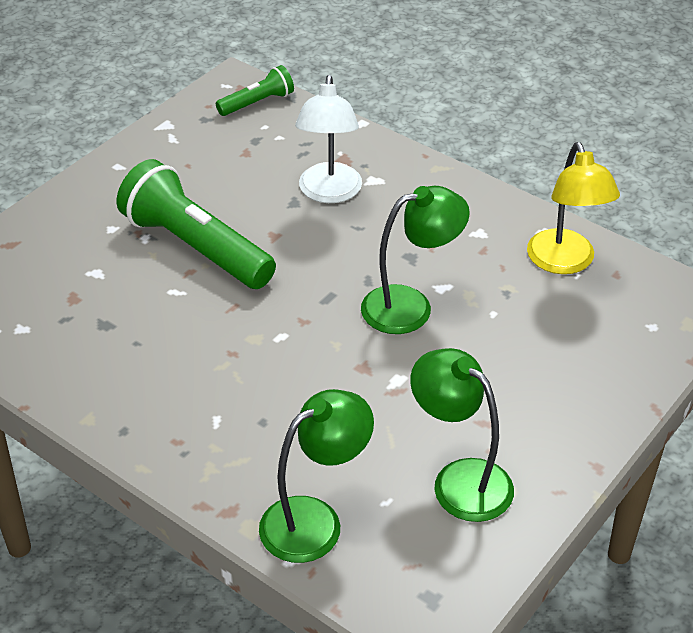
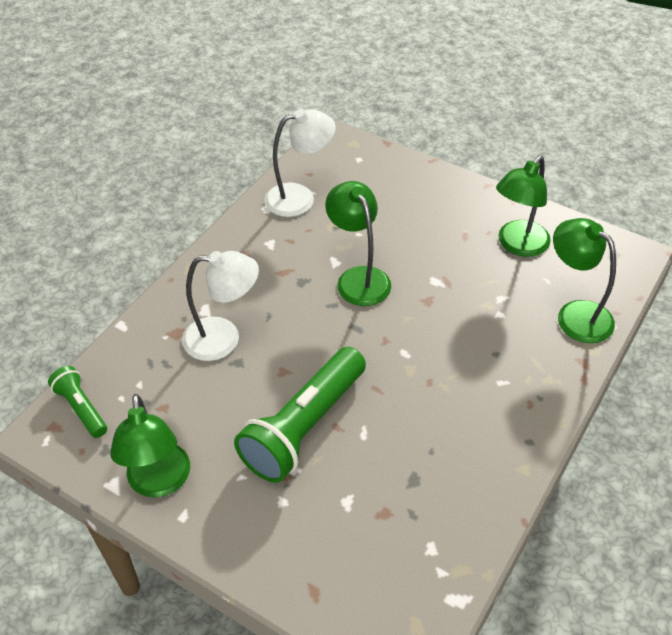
camera: 95 degrees left, 5 degrees up
(158, 151) = (159, 482): none -> green lamp
(565, 262) = (300, 198): yellow lamp -> white lamp

